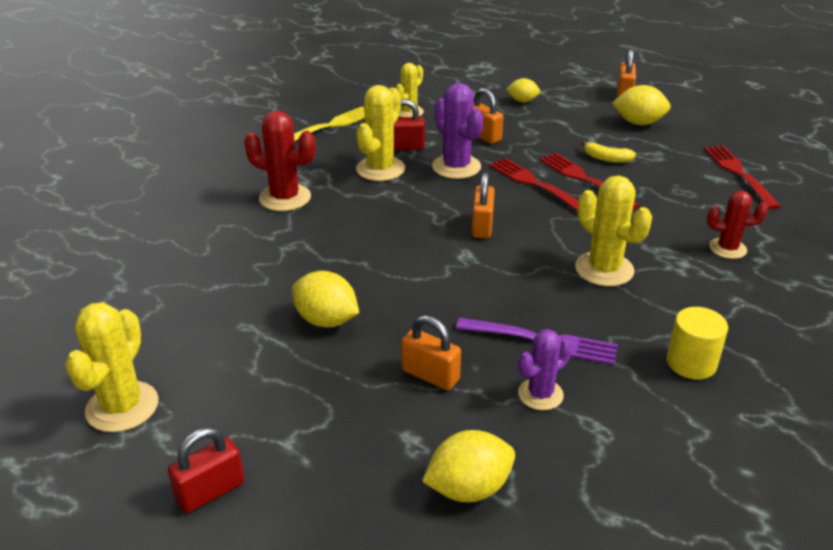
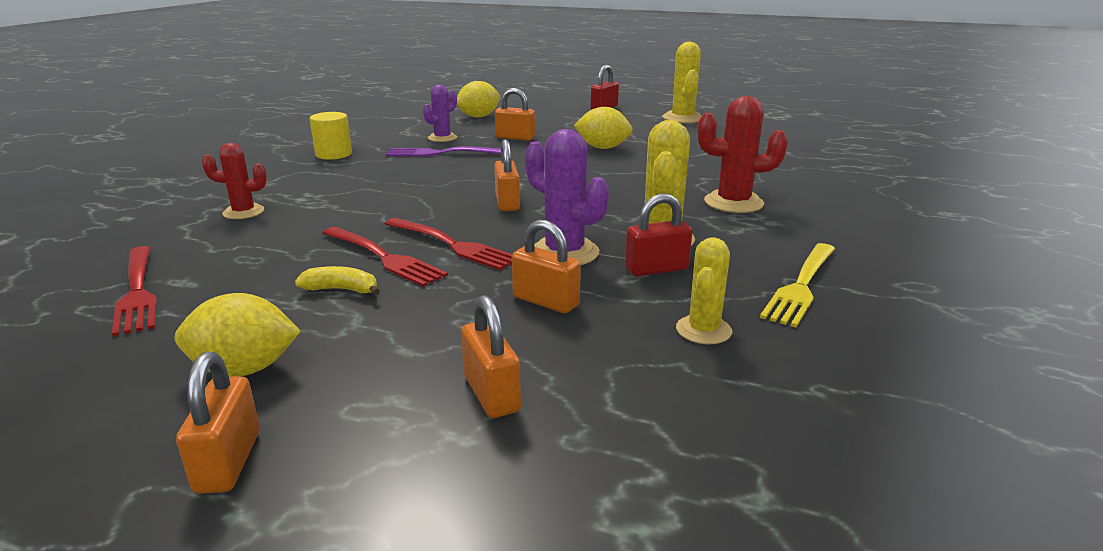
camera: 165 degrees right, 10 degrees down
(522, 101) = (491, 393): yellow lemon -> orange padlock
(604, 269) = (383, 188): yellow cactus -> none

